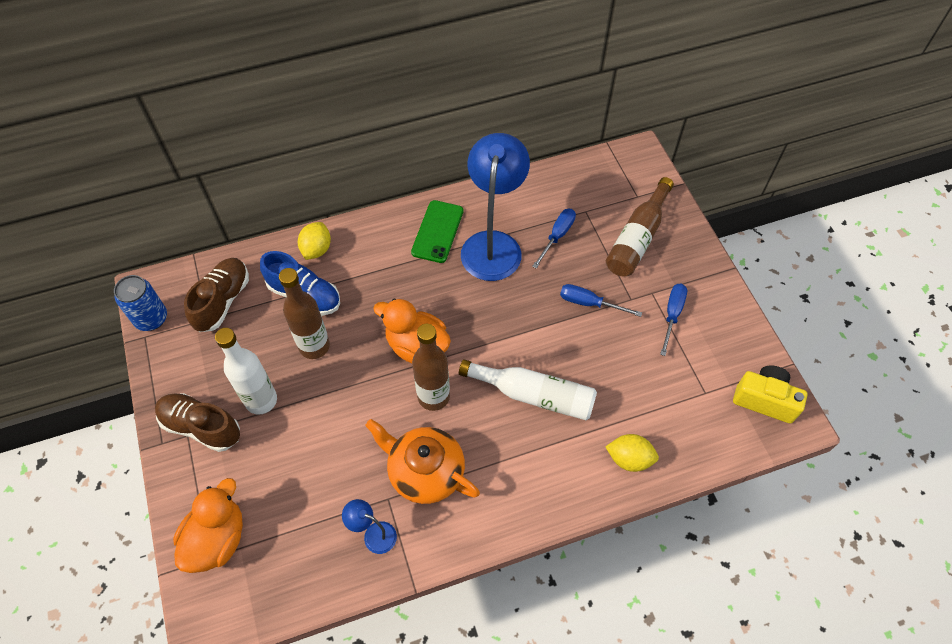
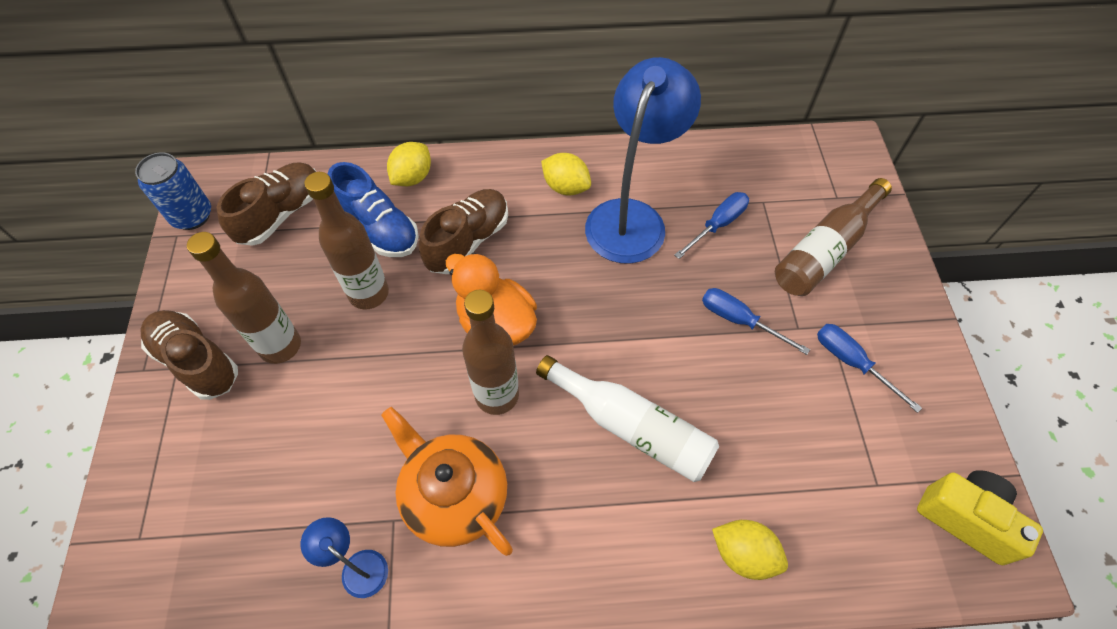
camera: 15 degrees right, 0 degrees up
(217, 539) = (158, 515): orange duck -> none
(261, 400) = (280, 346): white bottle -> brown bottle
(376, 289) = (468, 241): none -> brown shoe
(437, 231) = (566, 187): green phone -> yellow lemon
(672, 315) = (851, 362): blue screwdriver -> blue screwdriver turned 75 degrees counterclockwise

